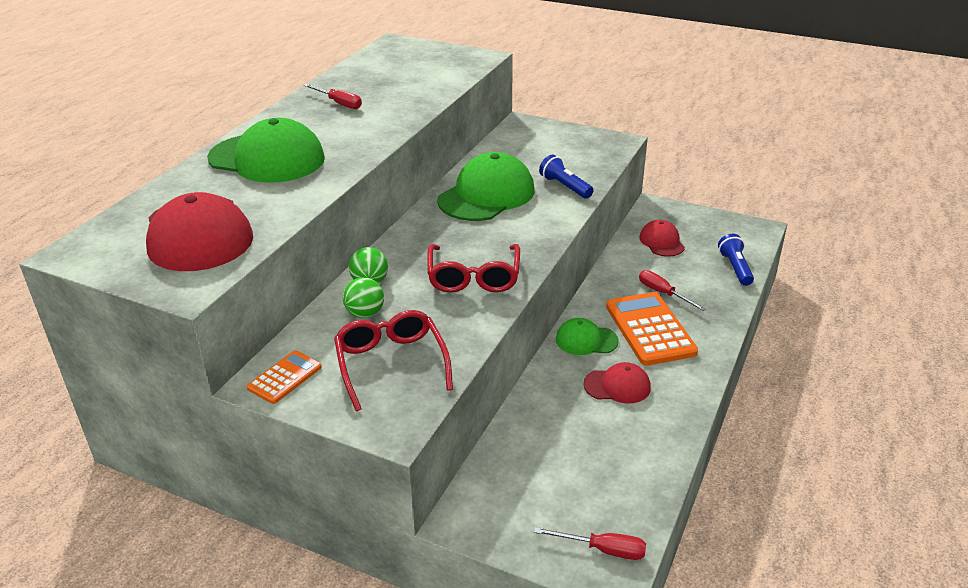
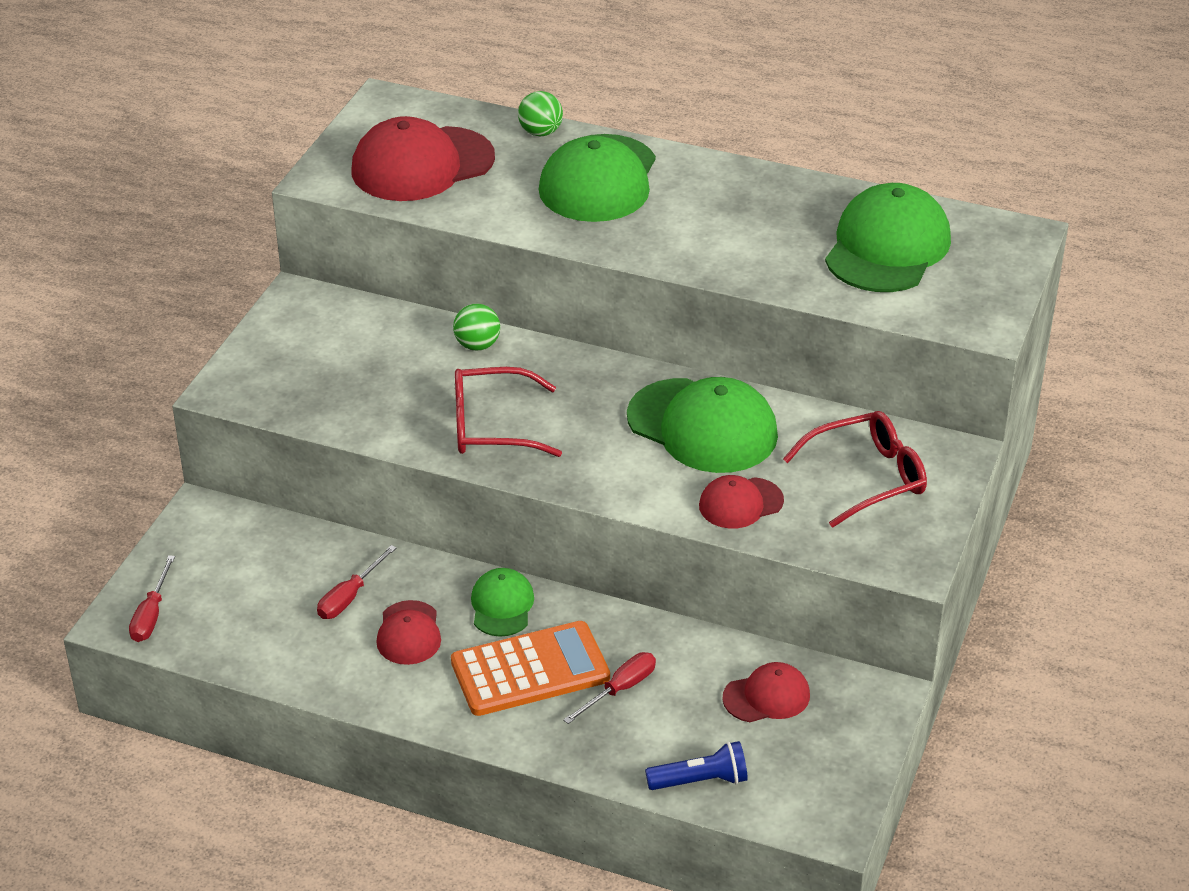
camera: 85 degrees right, 5 degrees up
(285, 378) = (304, 310): orange calculator -> none
(339, 103) = (771, 211): red screwdriver -> red screwdriver (349, 597)
(365, 314) = (414, 349): green ball -> green ball (540, 132)
(391, 364) = (323, 377): red glasses -> red glasses (867, 477)
(395, 74) = (887, 247): none -> green cap
(565, 187) = (740, 503): blue flashlight -> red cap

